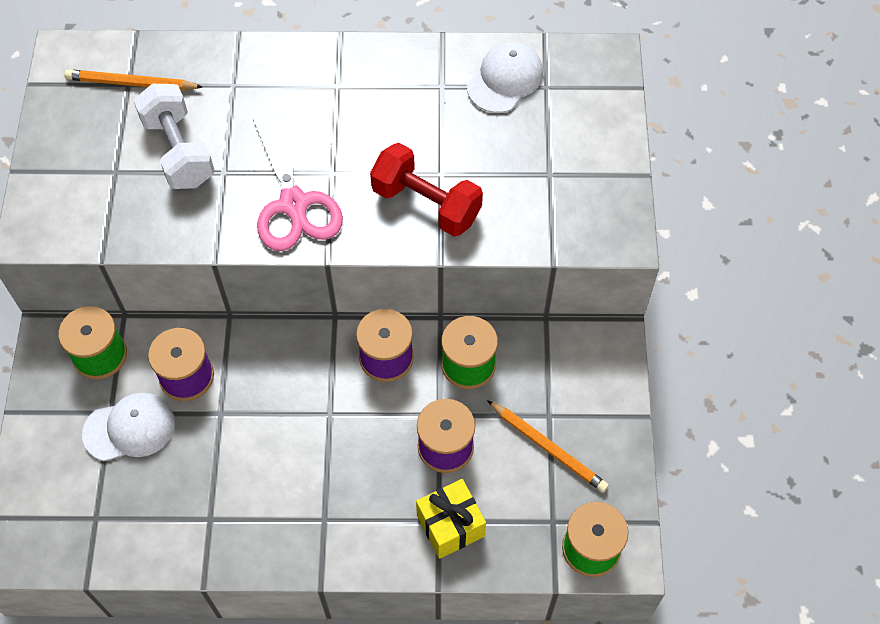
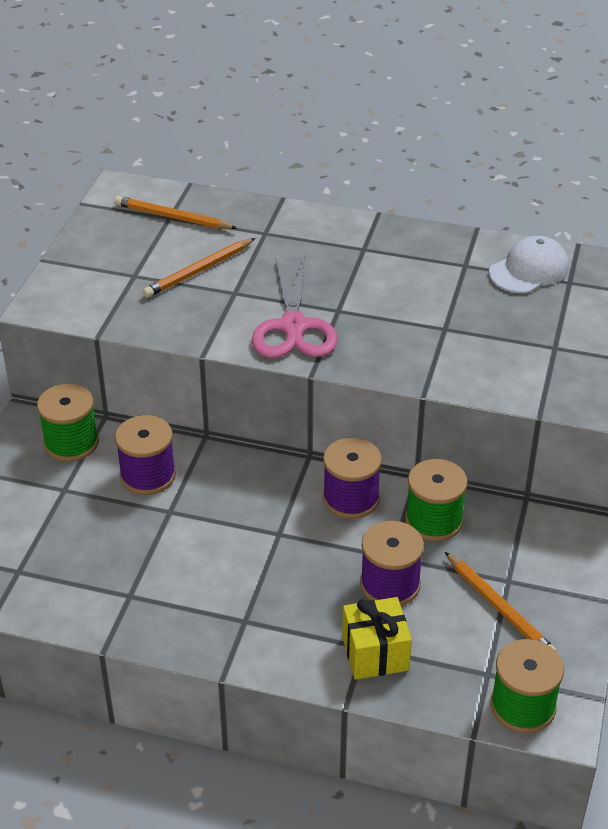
camera: 15 degrees right, 20 degrees down
(129, 428) = (78, 505): white cap -> none
(179, 151) = (198, 271): white dumbbell -> orange pencil
(426, 204) = (423, 348): red dumbbell -> none

